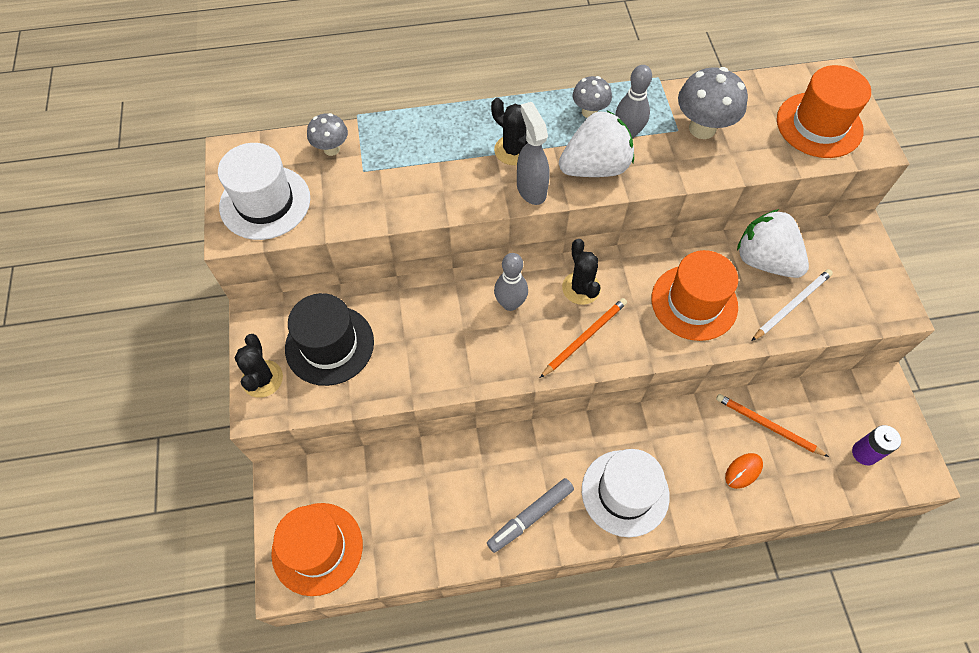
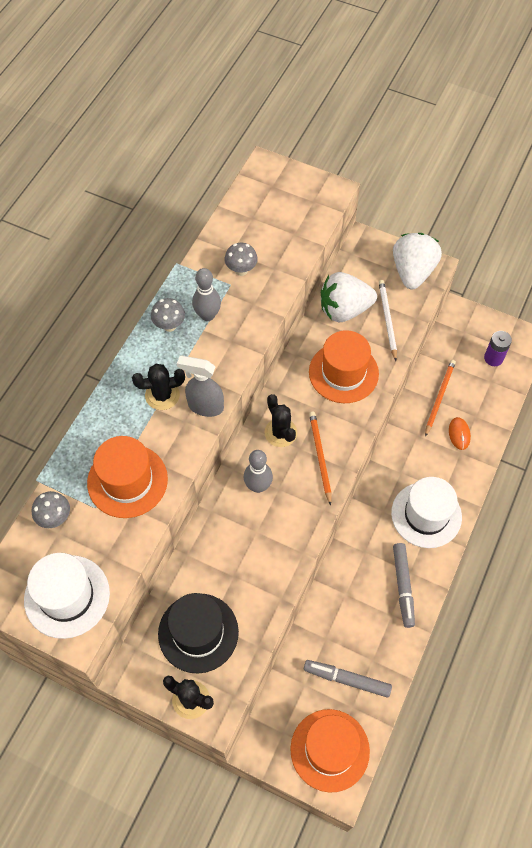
camera: 55 degrees left, 0 degrees up
(397, 521) = (347, 680): none -> grey marker
(581, 288) = (280, 433): black cactus -> black cactus turned 45 degrees clockwise
(595, 167) = (219, 355): white strawberry -> white strawberry (412, 272)
(702, 128) = (241, 270): grey mushroom -> grey mushroom, size x0.60
(767, 425) = (439, 397): orange pencil -> orange pencil turned 135 degrees clockwise
(819, 125) = (293, 205): orange hat -> orange hat (127, 481)

